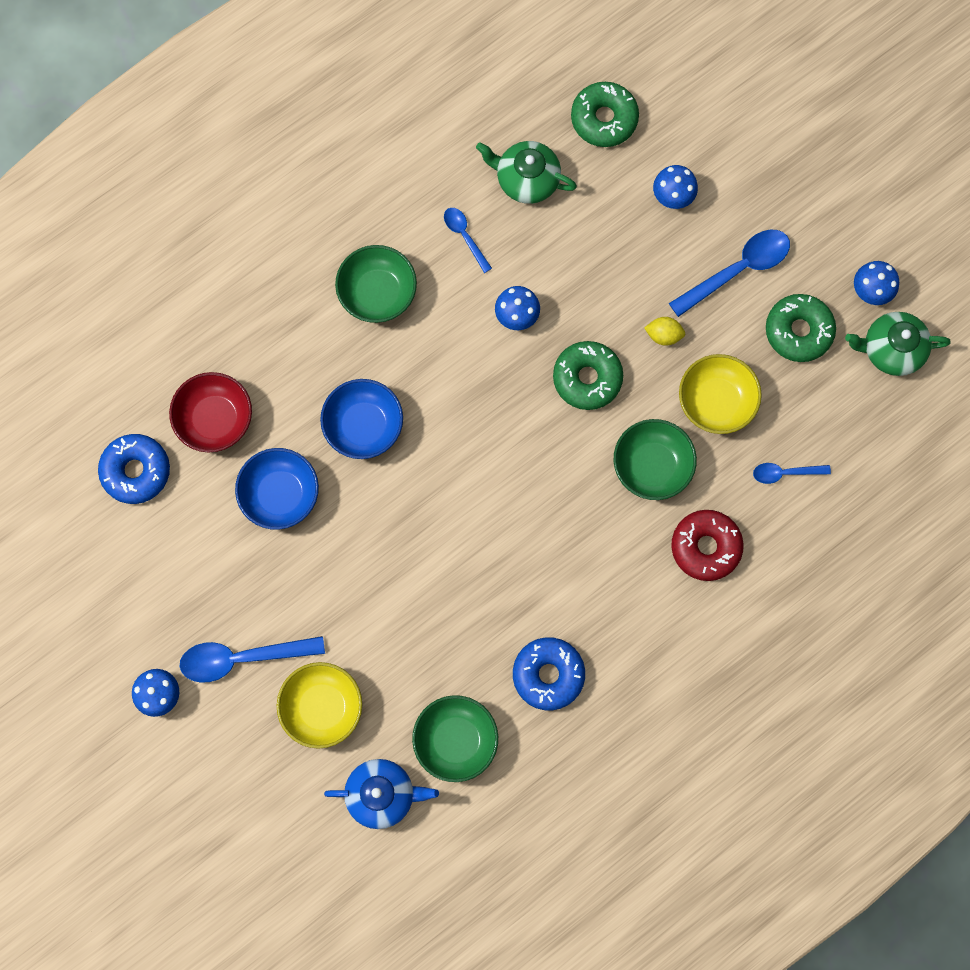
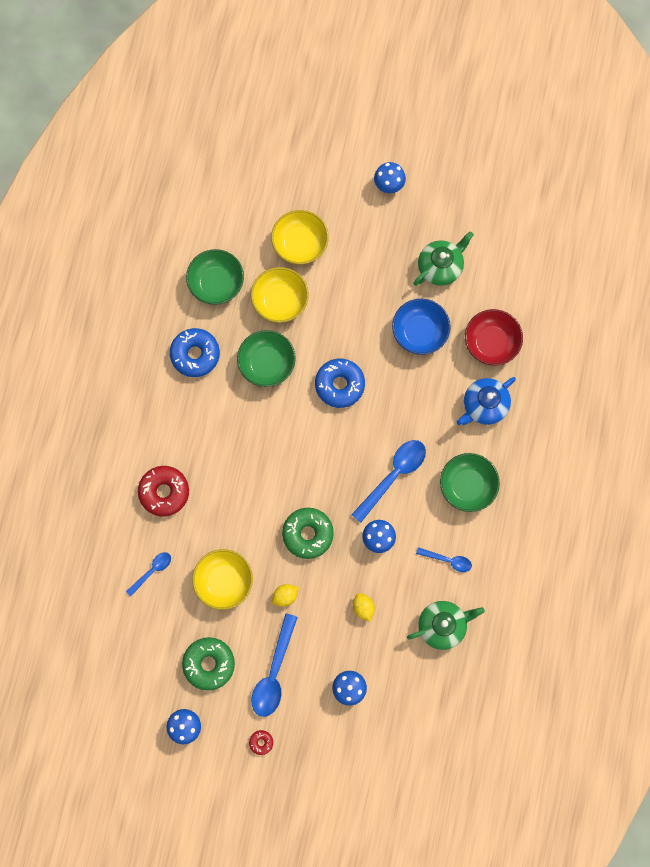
camera: 140 degrees right, 0 degrees up
(136, 471) = (506, 282): blue donut -> blue donut (339, 385)
(242, 658) = (363, 234): blue spoon -> blue spoon (393, 475)
(363, 425) = (408, 405): blue bowl -> none
(382, 794) = (232, 227): blue teapot -> blue teapot (484, 405)
(401, 658) = (280, 301): none -> yellow bowl
(592, 259) = (363, 607): none -> yellow lemon
(604, 119) = (429, 703): green donut -> none
(652, 465) = (230, 513): green bowl -> green bowl (267, 363)
(805, 215) = (261, 742): none -> red donut
(891, 349) = (146, 698): green teapot -> green teapot (440, 266)

